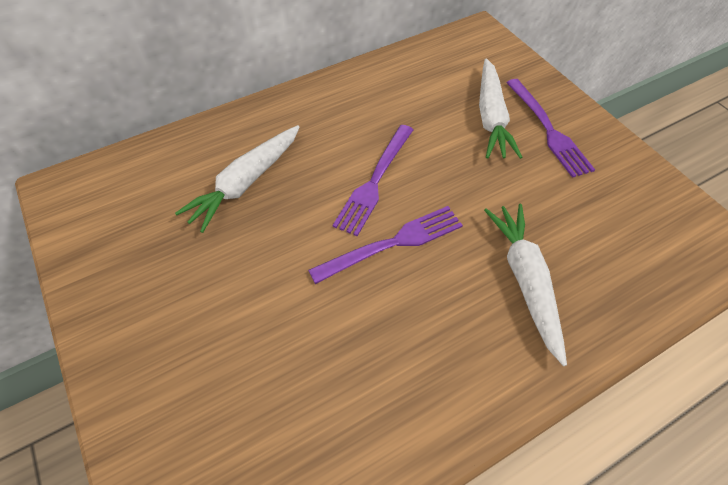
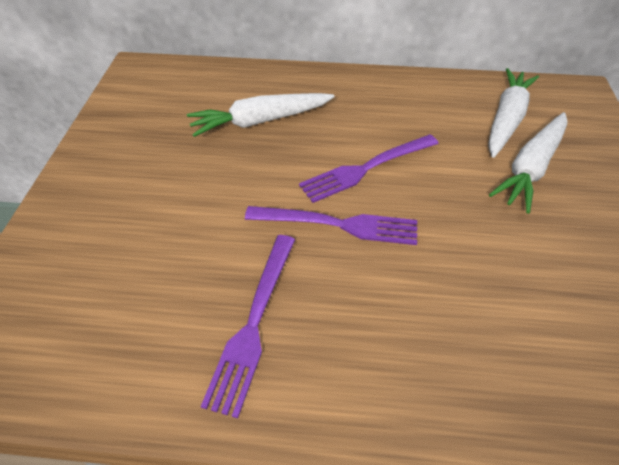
camera: 35 degrees right, 5 degrees down
(525, 281) = (440, 327): white carrot -> white carrot (506, 119)
(549, 130) = (588, 207): purple fork -> purple fork (253, 324)

